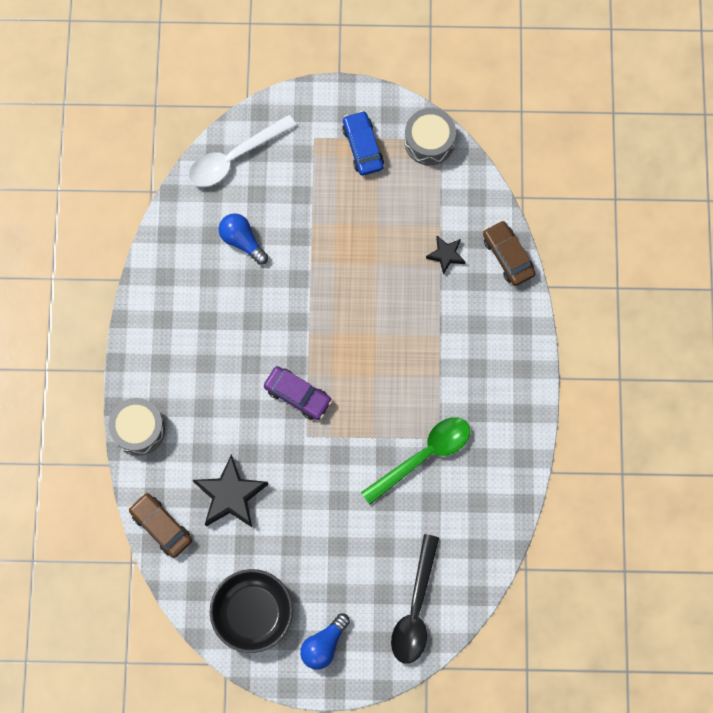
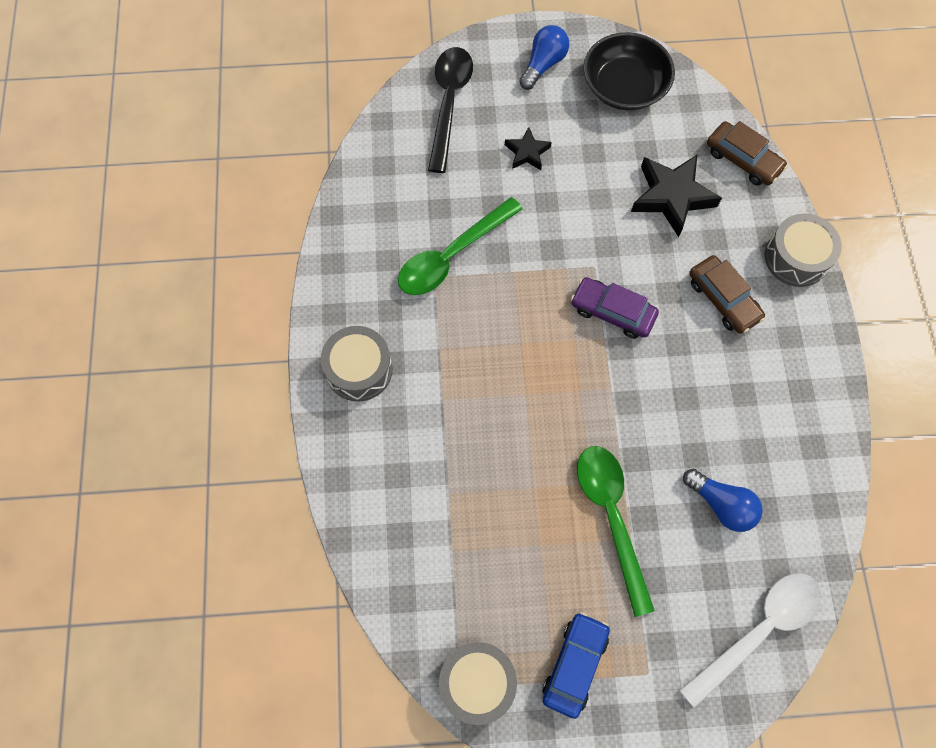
camera: 175 degrees right, 5 degrees down
(323, 239) = (611, 517): none -> green spoon
(363, 147) = (574, 665): blue car -> blue car turned 135 degrees counterclockwise
(446, 255) = (441, 508): black star -> black star (527, 152)
(503, 364) = (359, 369): none -> grey drum
(508, 256) = (356, 514): brown car -> brown car (723, 299)

